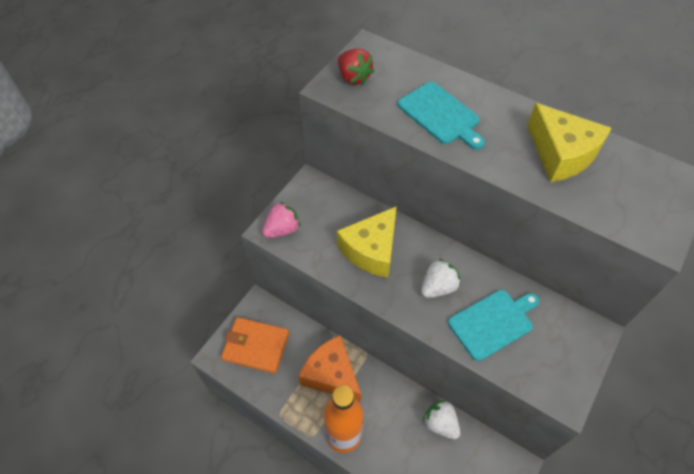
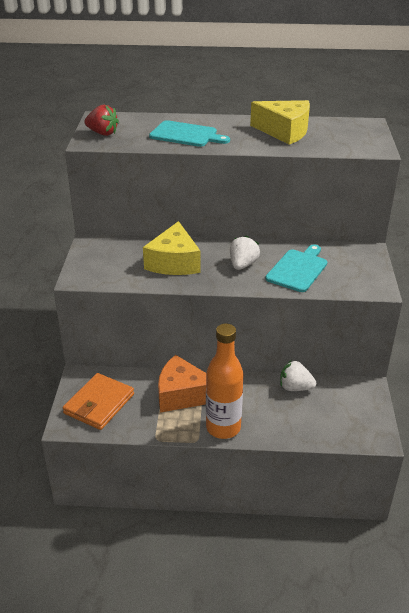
camera: 30 degrees left, 20 degrees down
(256, 346) = (99, 404): orange wallet -> orange wallet turned 45 degrees counterclockwise
(282, 229) = (88, 274): pink strawberry -> none

